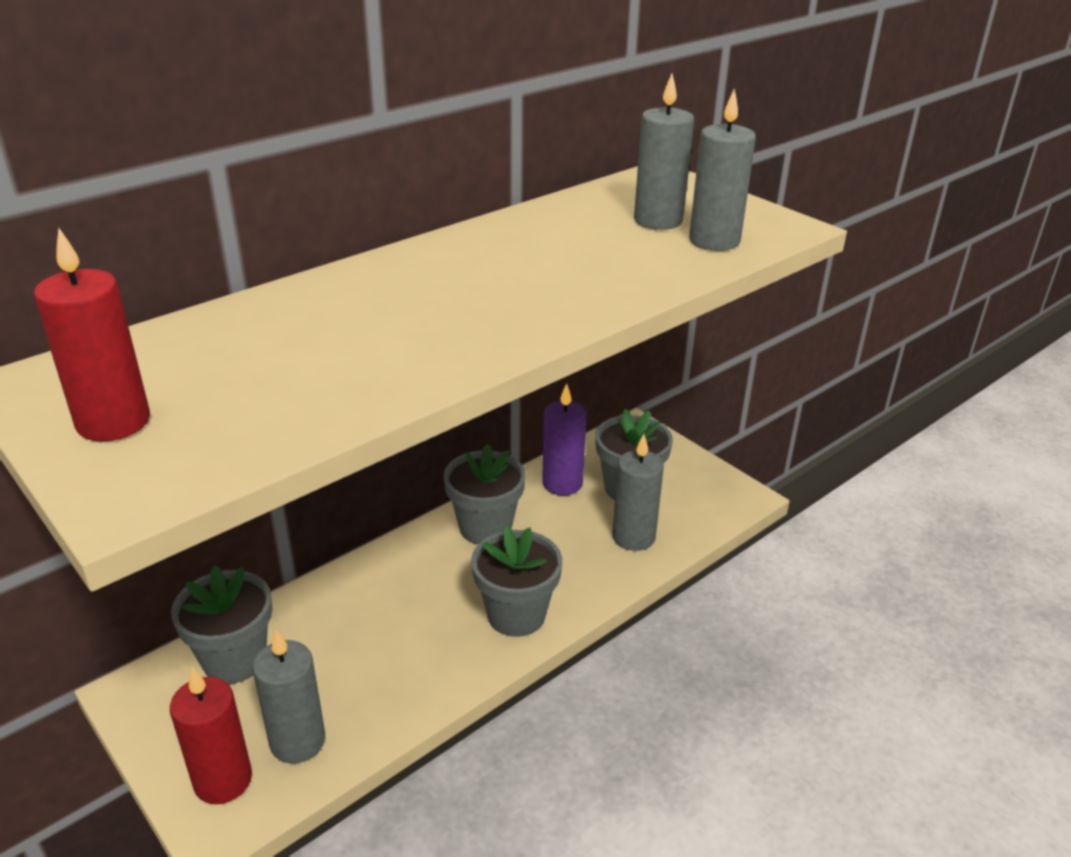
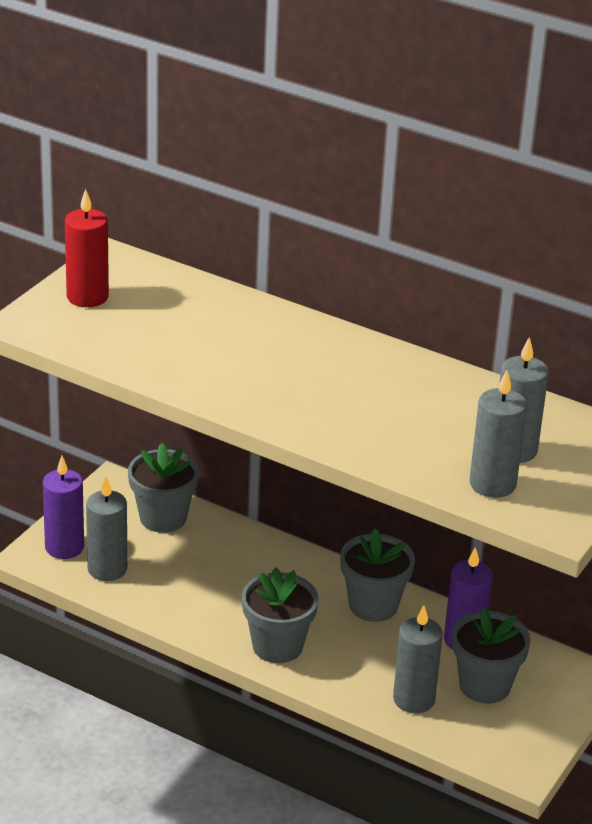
camera: 70 degrees right, 0 degrees up
(223, 780) = (64, 547): red candle -> purple candle

